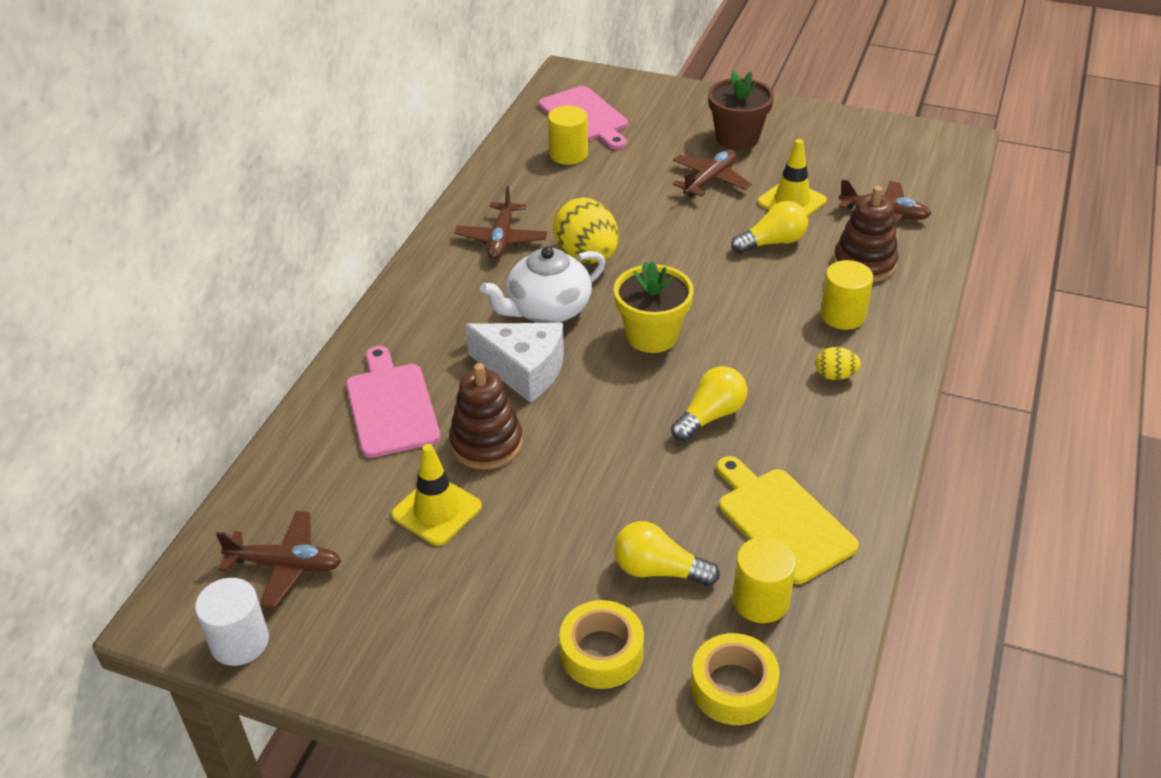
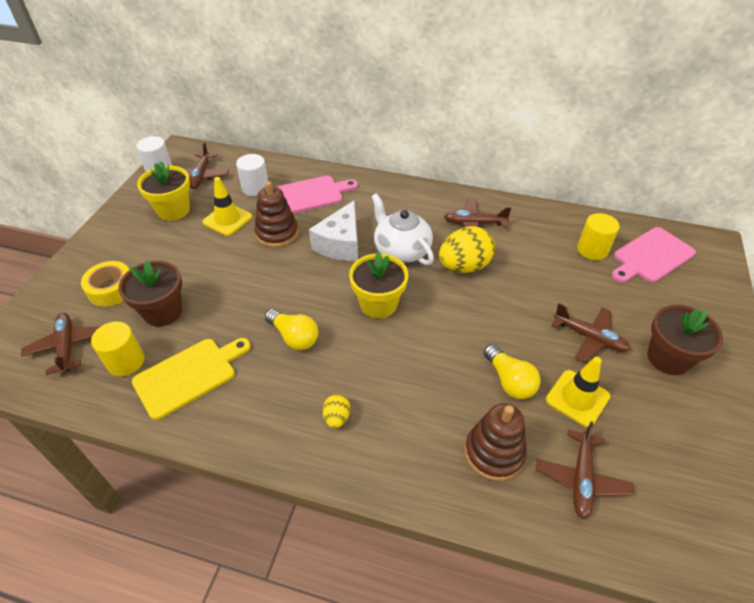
camera: 85 degrees right, 5 degrees up
(351, 479) = (255, 188): none -> white cylinder
(391, 595) = (173, 210): none -> yellow flower pot
(658, 570) = (163, 312): yellow light bulb -> brown flower pot
(733, 687) = (67, 347): yellow tape -> brown plane
(842, 315) = (415, 429): yellow cylinder -> none

